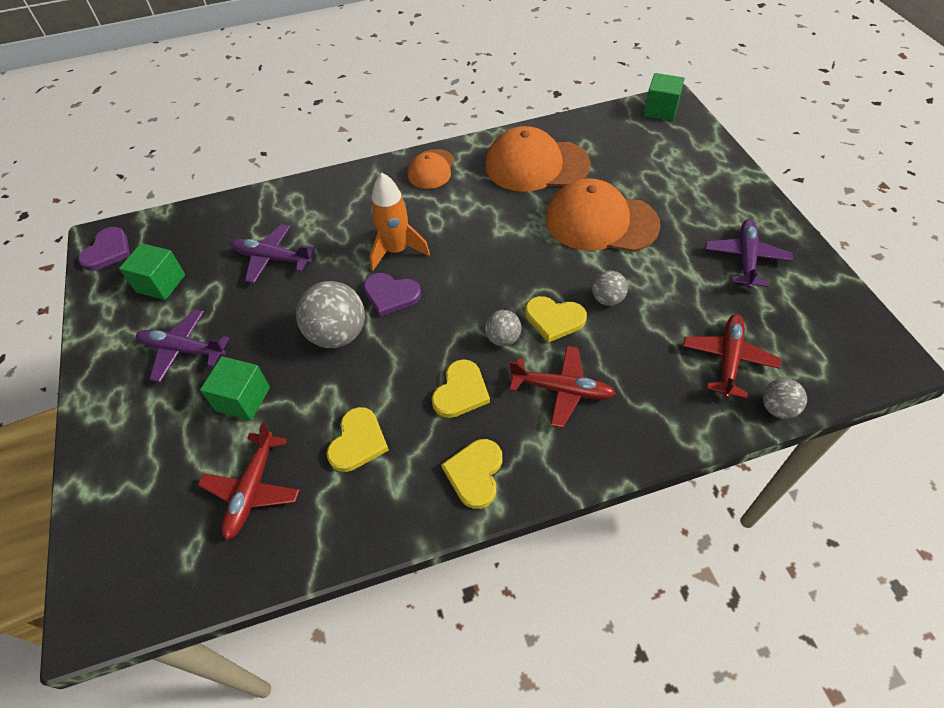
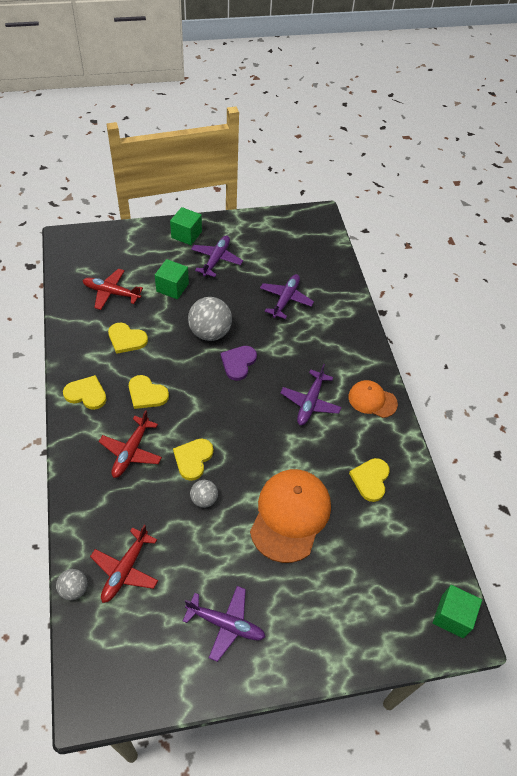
camera: 90 degrees right, 0 degrees up
(108, 251) = (307, 219): purple heart -> none
(161, 283) = (273, 246): green cube -> green cube (186, 234)
(396, 250) = (281, 369): orange rocket -> none
(444, 219) = (310, 402): none -> purple plane
(503, 338) = (183, 424): grey ball -> none
(536, 165) = (370, 479): orange cap -> yellow heart
(728, 359) = (125, 569): red plane -> red plane turned 90 degrees clockwise

